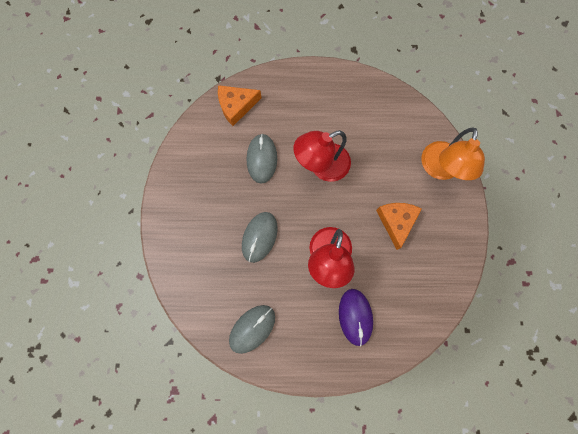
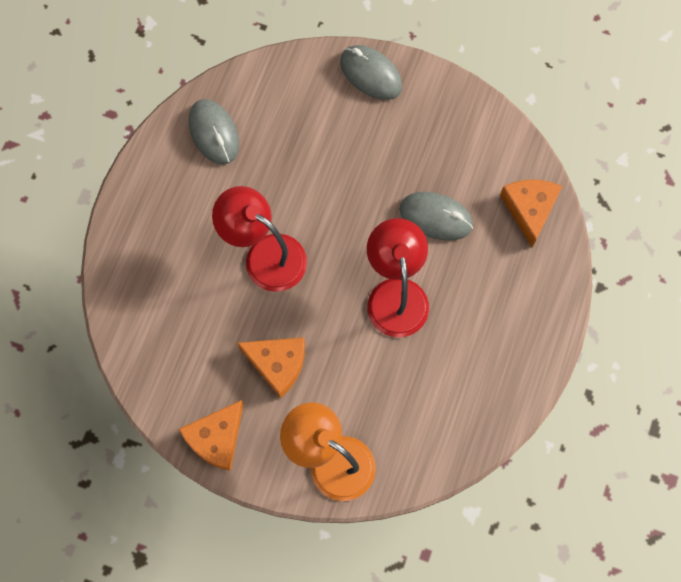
camera: 110 degrees right, 5 degrees down
(259, 237) = (326, 179): grey mouse -> grey mouse (370, 74)
(355, 316) = (175, 260): purple mouse -> none
(458, 241) = (216, 438): none -> orange cheese

